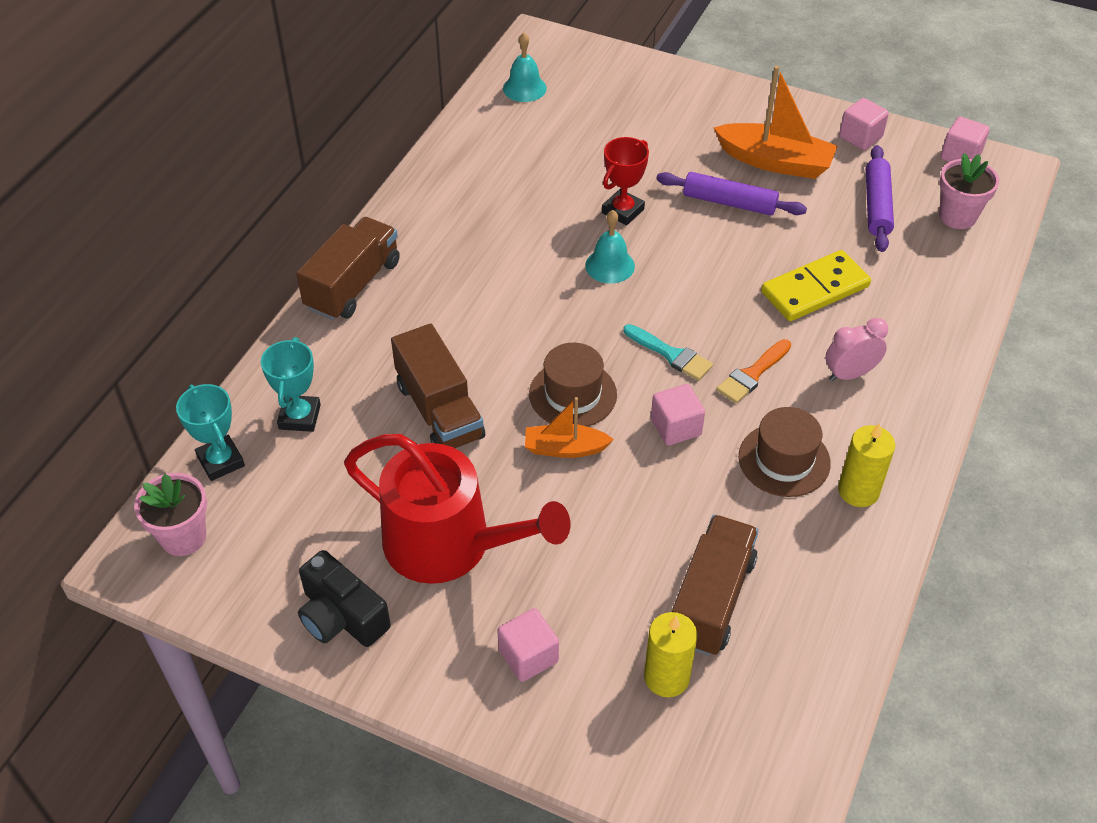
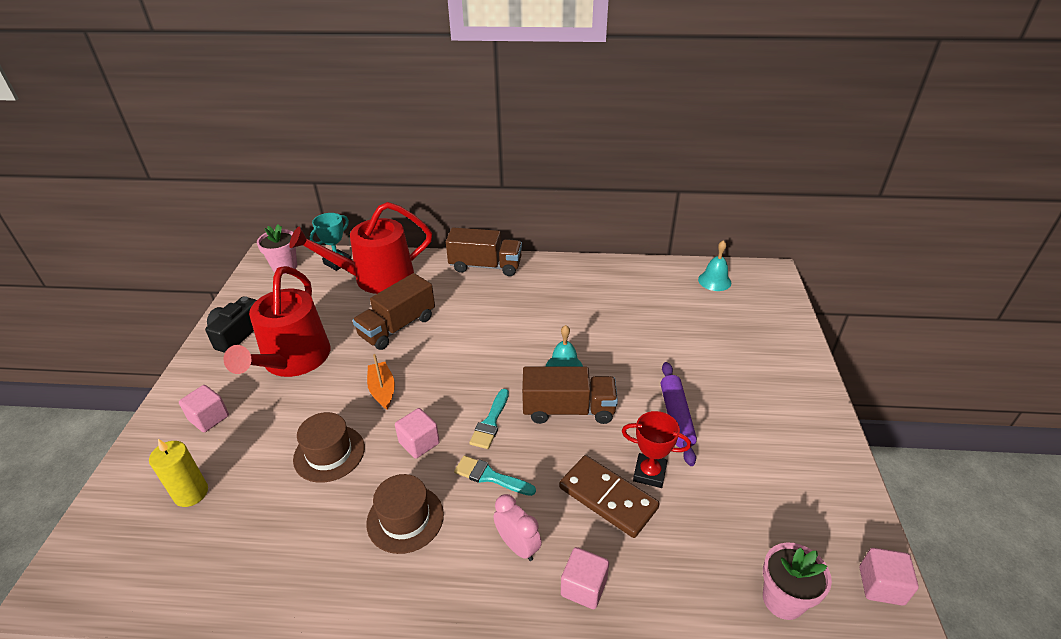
camera: 70 degrees right, 10 degrees down
(299, 417) = (376, 278): turquoise trophy -> red watering can
(573, 394) = (432, 381): brown hat -> brown hat (329, 453)
(623, 211) = (624, 360): red trophy -> red trophy (649, 473)
(711, 600) = (259, 503): brown truck -> brown truck (568, 410)
(752, 374) = (490, 476): orange brush -> turquoise brush
(775, 162) = (748, 435): orange boat -> none
(815, 289) = (607, 498): yellow domino -> brown domino
(858, 491) = (384, 581): yellow candle -> none
(860, 137) = (834, 490): pink cube -> pink cube (583, 587)
(877, 206) = (747, 523): purple rolling pin -> none

